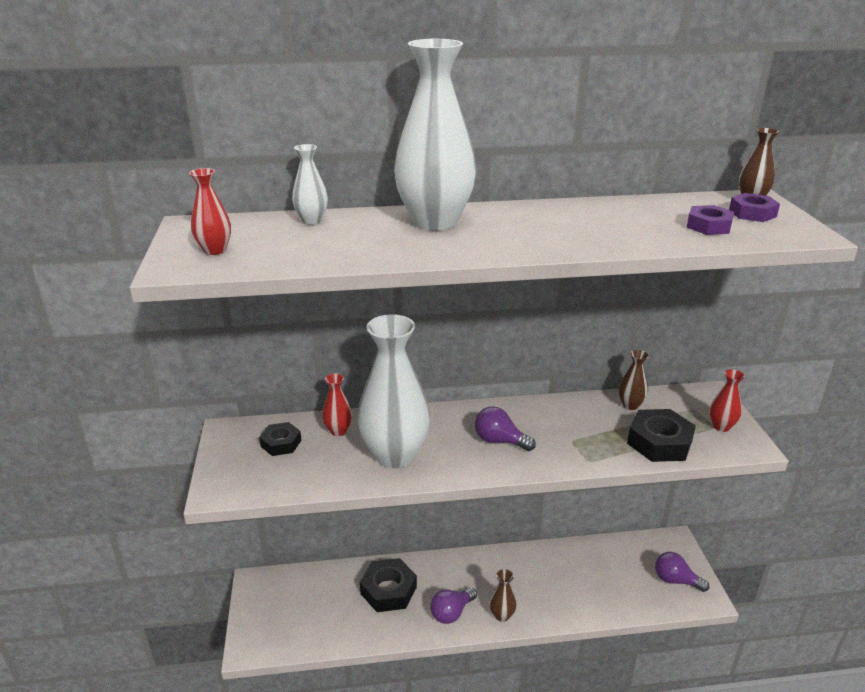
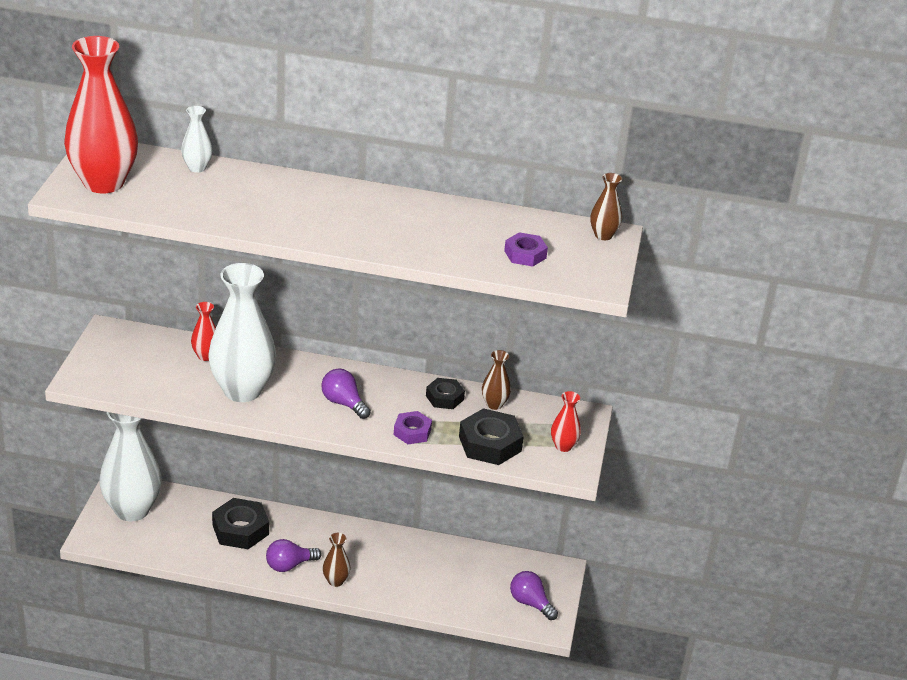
camera: 15 degrees right, 5 degrees up
(215, 250) = (103, 183): red vase -> red vase, size x2.26
(281, 443) = (150, 354): black nut -> black nut (444, 398)
(435, 222) = (297, 193): white vase -> white vase (132, 510)
(752, 213) = (582, 250): purple nut -> purple nut (412, 432)

